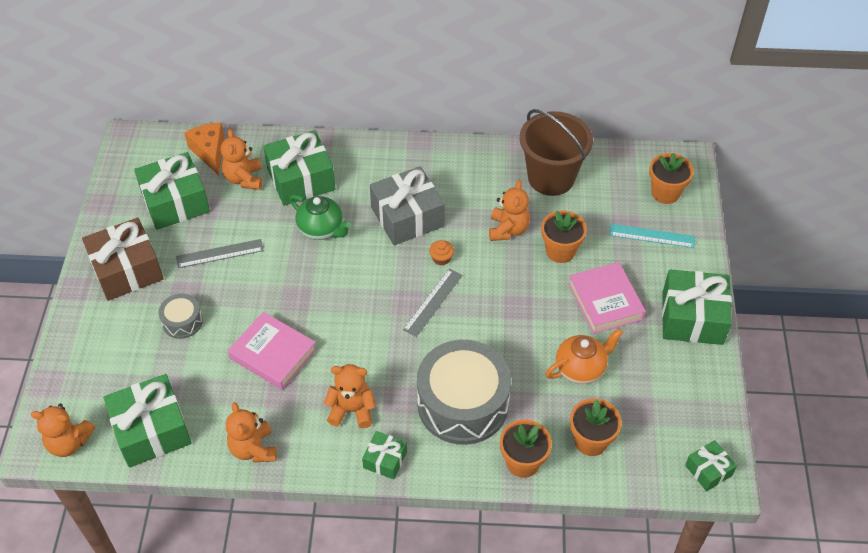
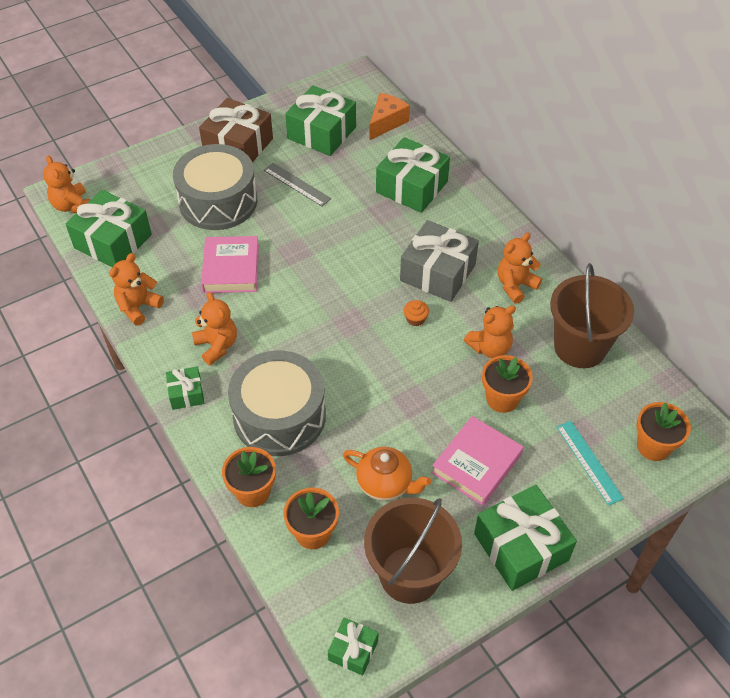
camera: 55 degrees right, 0 degrees up
(182, 322) = (218, 201): grey drum -> grey drum, size x2.17
(244, 179) = (380, 156): orange teddy bear -> orange teddy bear (515, 285)
(321, 229) = (374, 227): green teapot -> none
(433, 302) = (365, 339): grey ruler -> none
(669, 398) = (410, 574): none -> brown bucket

